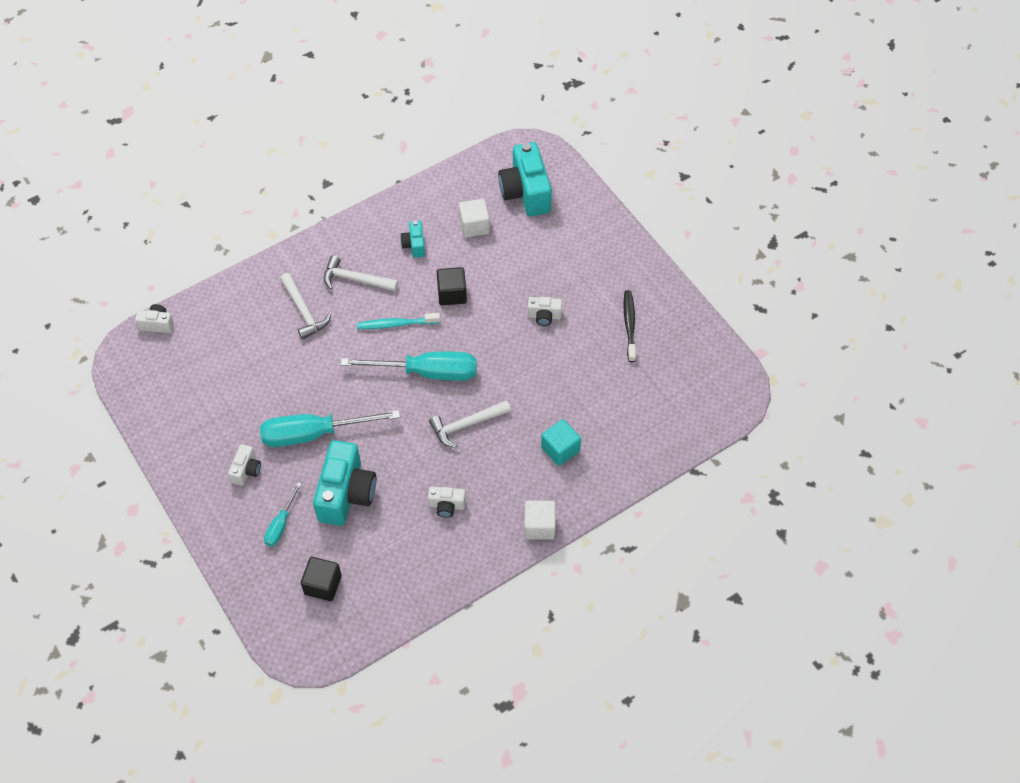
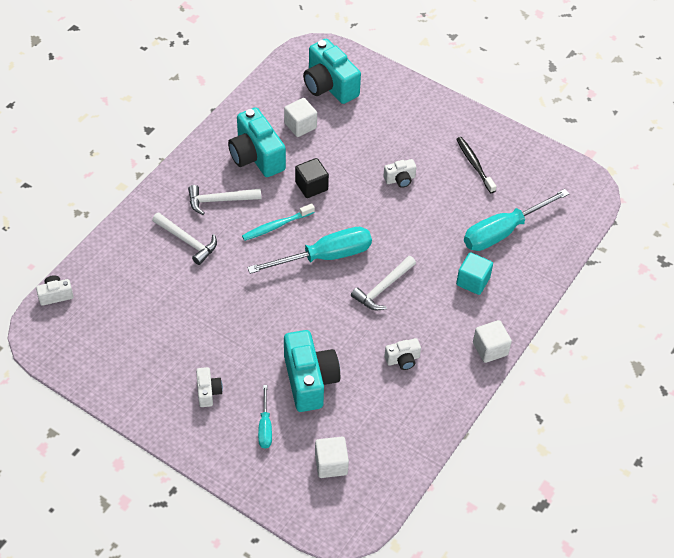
camera: 25 degrees left, 5 degrees down
(314, 434) = (253, 340): turquoise screwdriver -> turquoise screwdriver (503, 231)
(323, 585) = (331, 464): black cube -> white cube
(414, 245) = (256, 156): turquoise camera -> turquoise camera, size x2.04

